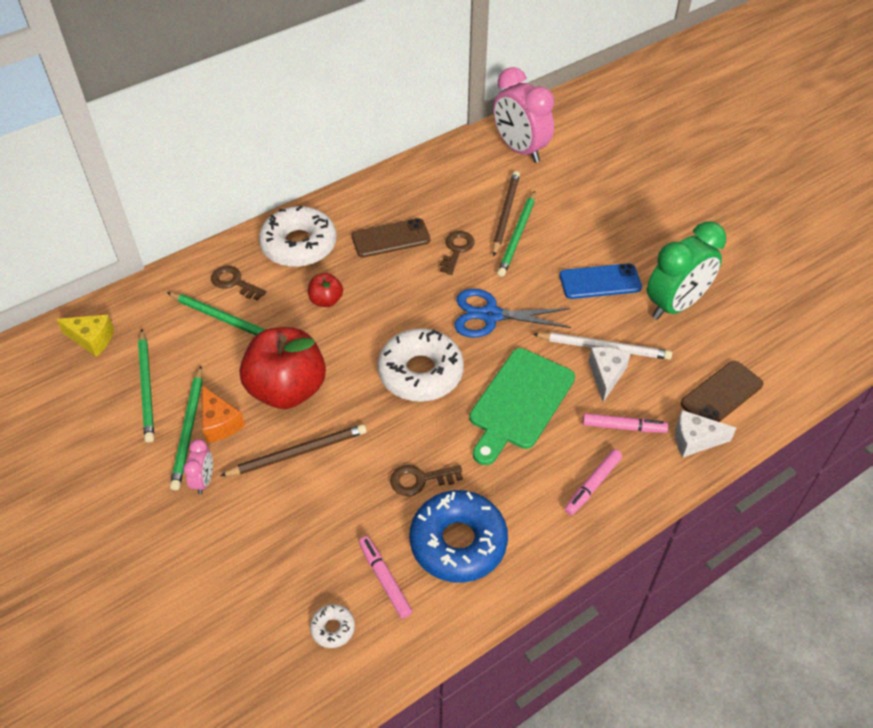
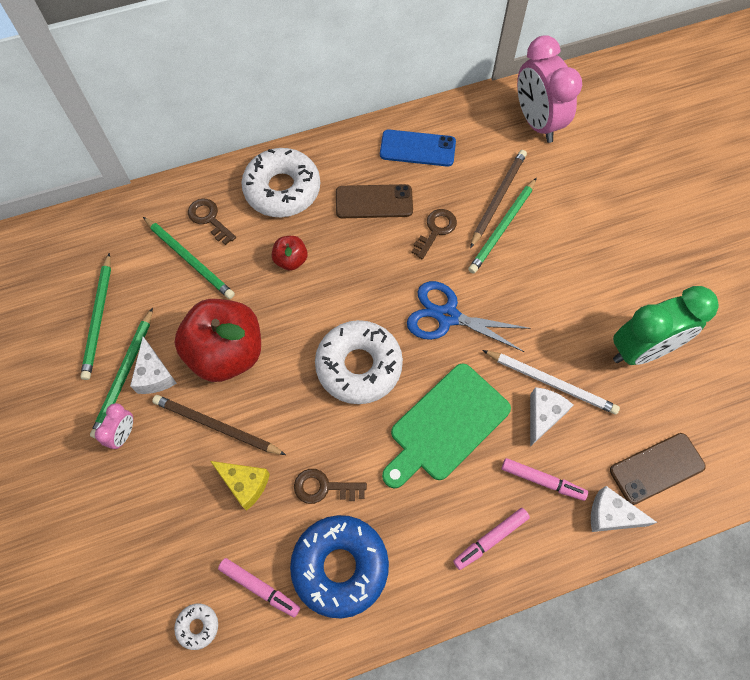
camera: 15 degrees right, 15 degrees up
(92, 339) = (63, 252): yellow cheese -> yellow cheese (245, 484)
(220, 423) = (154, 375): orange cheese -> white cheese
(297, 453) = (217, 426): brown pencil -> brown pencil turned 150 degrees counterclockwise
(385, 579) = (259, 588): pink marker -> pink marker turned 135 degrees clockwise
(600, 282) = (571, 303): blue phone -> blue phone (417, 148)

